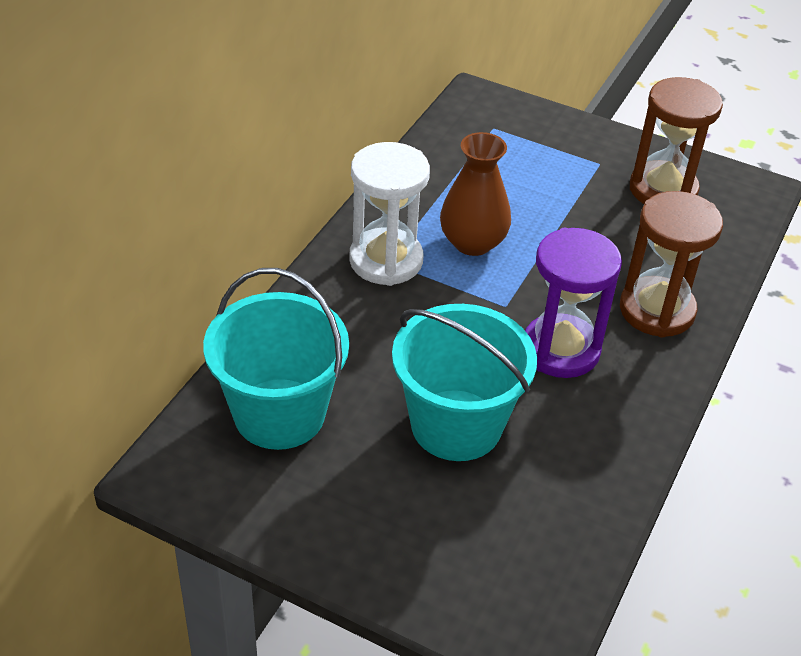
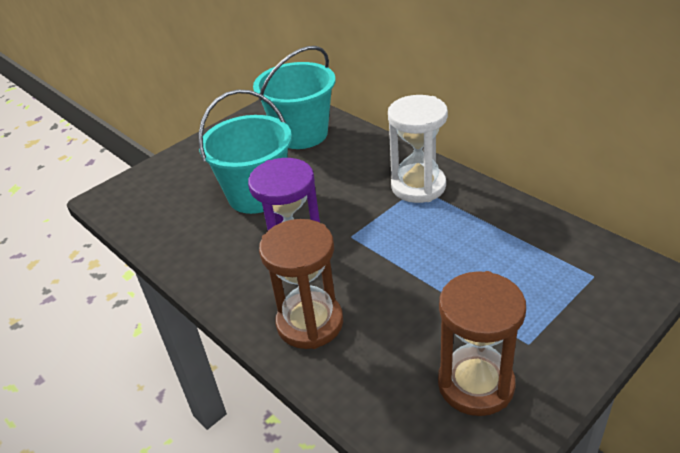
camera: 115 degrees right, 5 degrees down
(472, 242) = (426, 232): brown vase -> none

